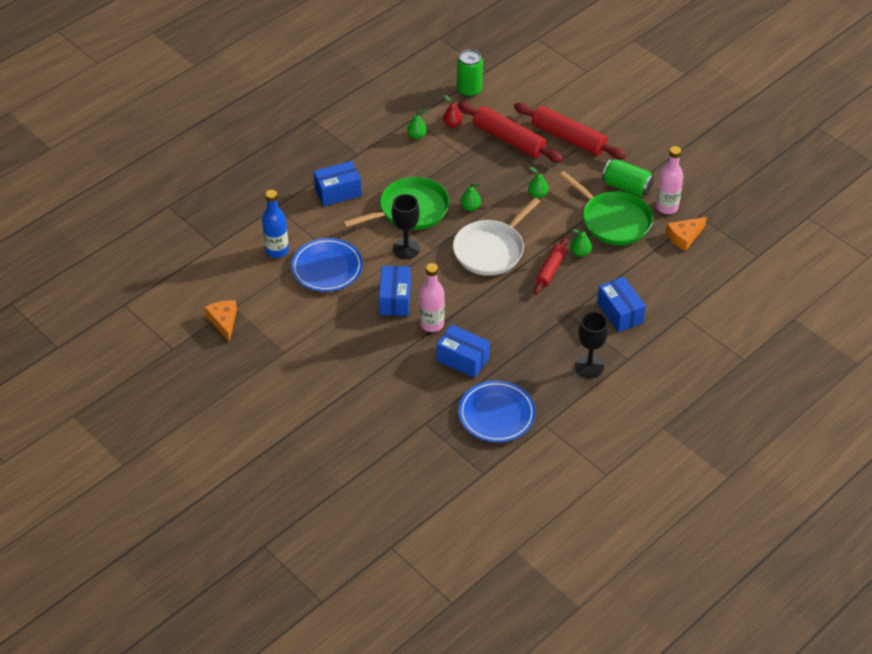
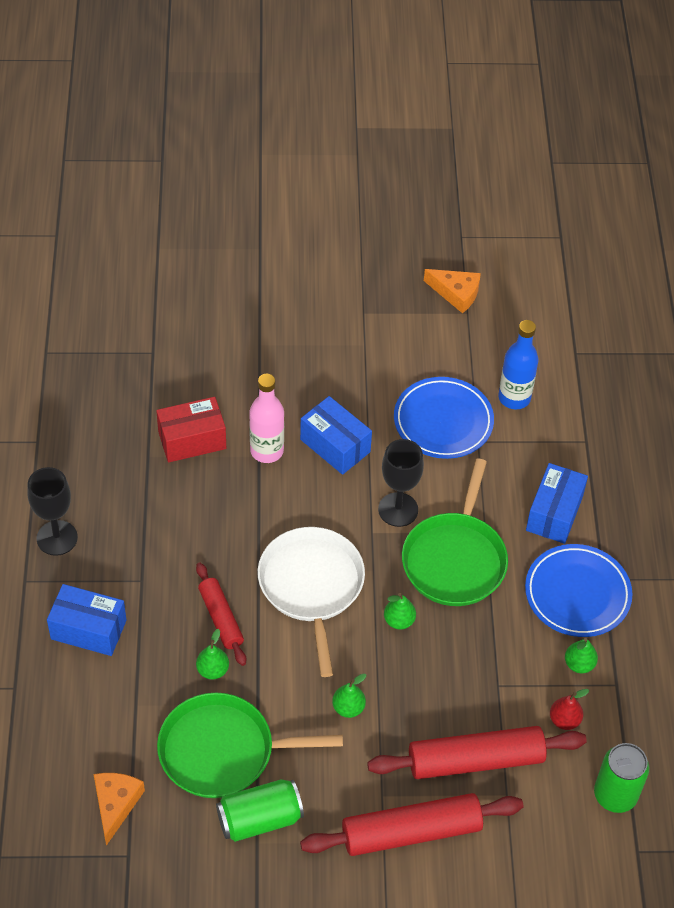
camera: 130 degrees right, 5 degrees up
(462, 359) = (192, 440): blue box -> red box
(496, 414) = (95, 414): blue plate -> blue plate (577, 594)
(666, 207) = (180, 832): pink bottle -> none

